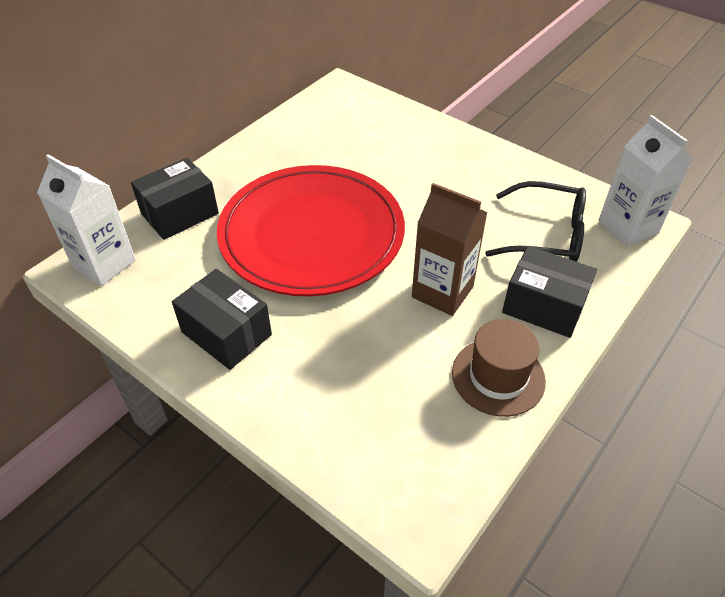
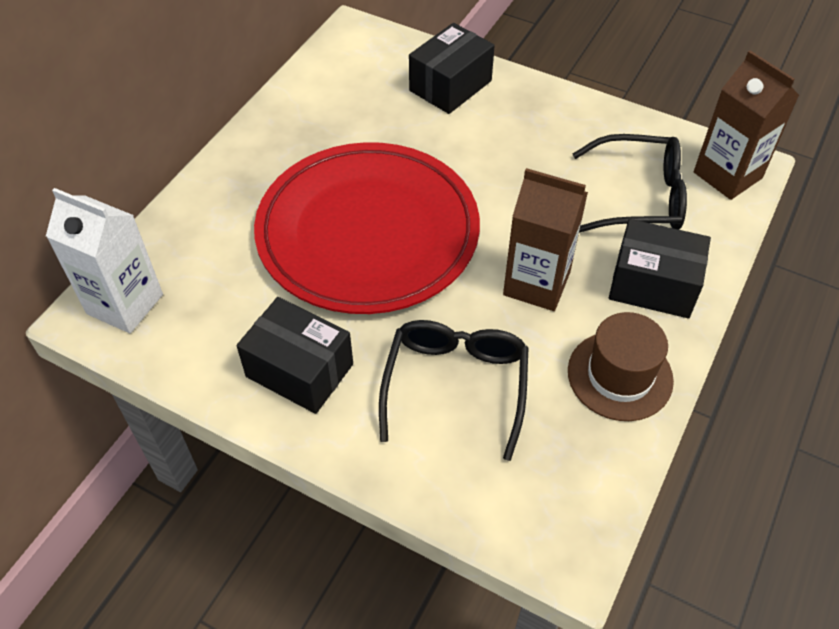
camera: 10 degrees left, 5 degrees up
(179, 213) = (199, 226): black box -> black box (450, 85)
(353, 364) = (455, 386): none -> black glasses
(628, 227) = (727, 175): white carton -> brown carton

